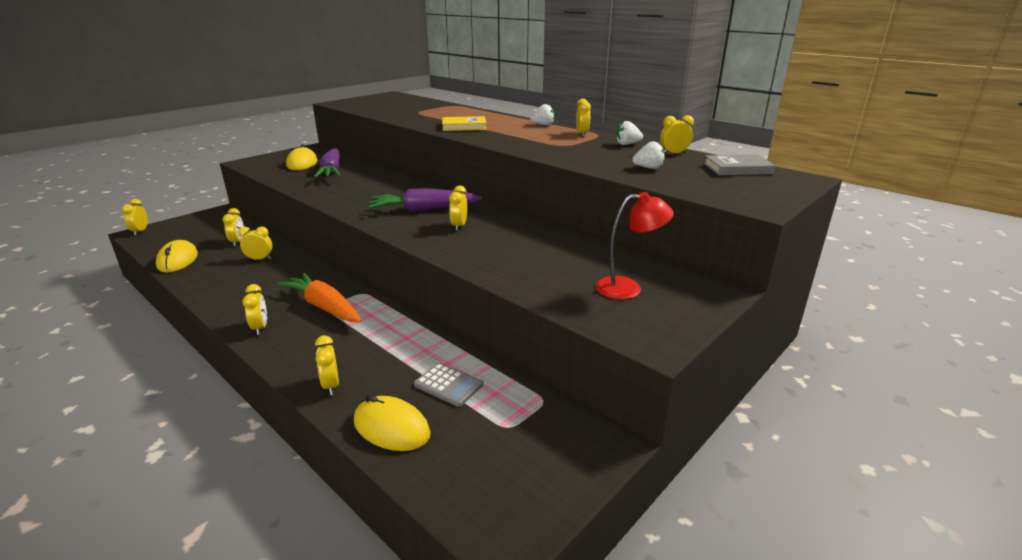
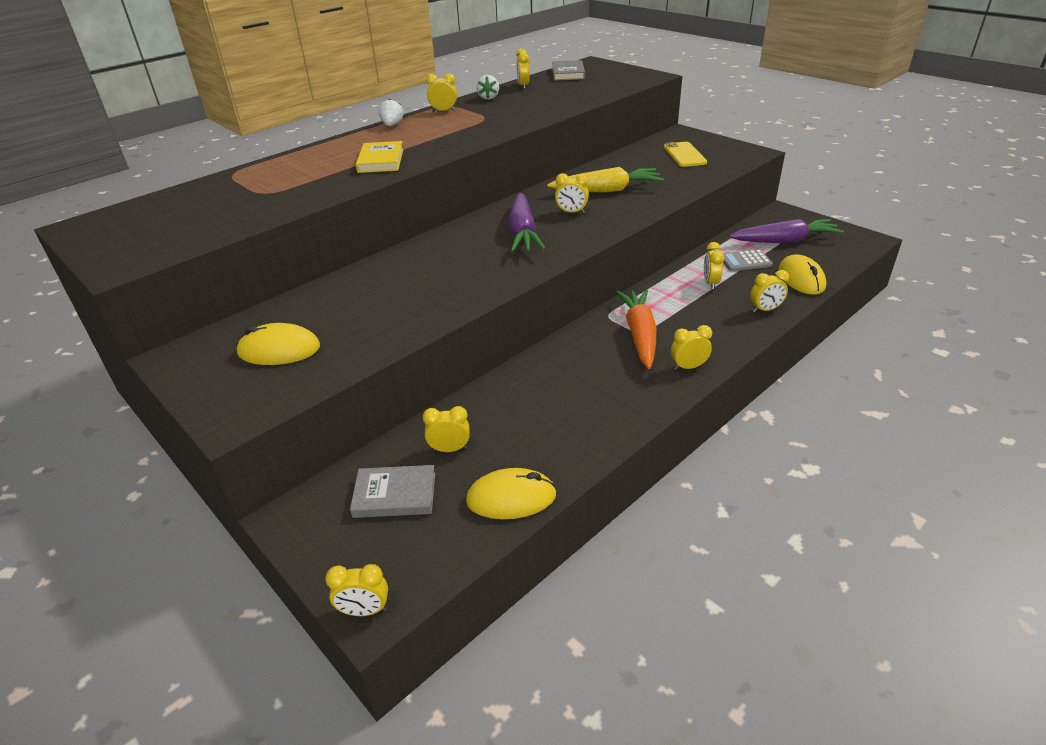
camera: 85 degrees left, 10 degrees up
(212, 231) = (395, 495): none -> grey book
(259, 259) = (516, 410): yellow clock -> yellow clock (710, 283)
(324, 307) = (639, 334): orange carrot -> orange carrot turned 135 degrees clockwise
(331, 171) = (343, 313): purple carrot -> purple carrot (785, 241)
(391, 428) = (801, 279): yellow mouse -> yellow mouse turned 45 degrees counterclockwise
(448, 385) = (745, 261): grey calculator -> grey calculator turned 135 degrees counterclockwise
(510, 241) = (607, 190): none -> yellow carrot
(628, 288) = (684, 155): red lamp -> yellow phone
(648, 168) = (565, 95): white strawberry -> none

